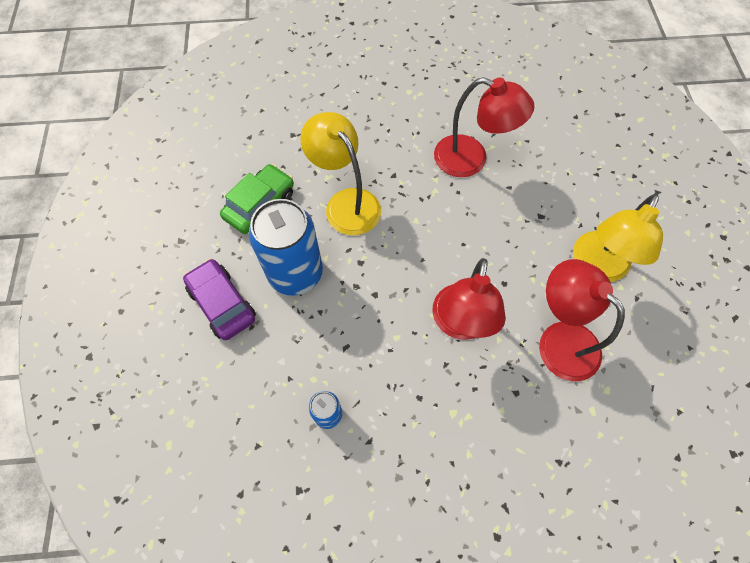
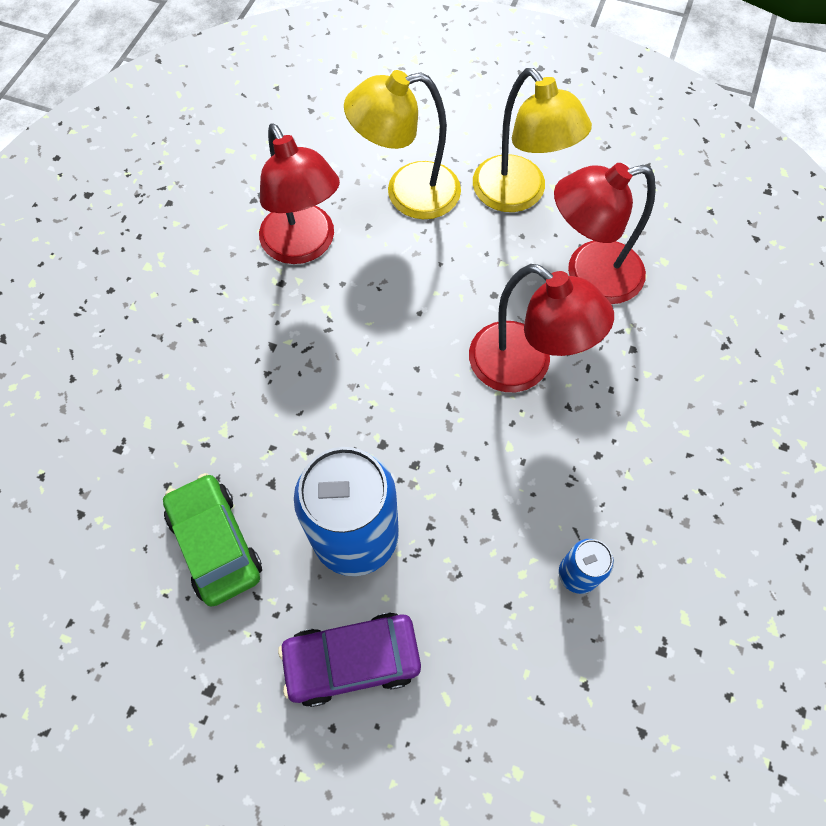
camera: 65 degrees left, 0 degrees up
(346, 203) = (280, 424): yellow lamp -> yellow lamp (407, 193)
(471, 160) = (304, 246): red lamp -> red lamp turned 105 degrees clockwise

